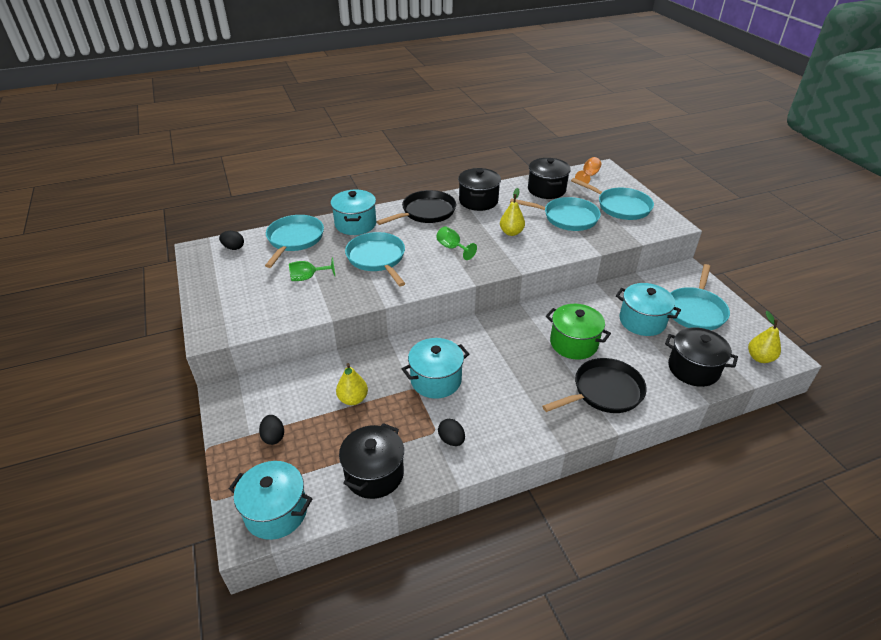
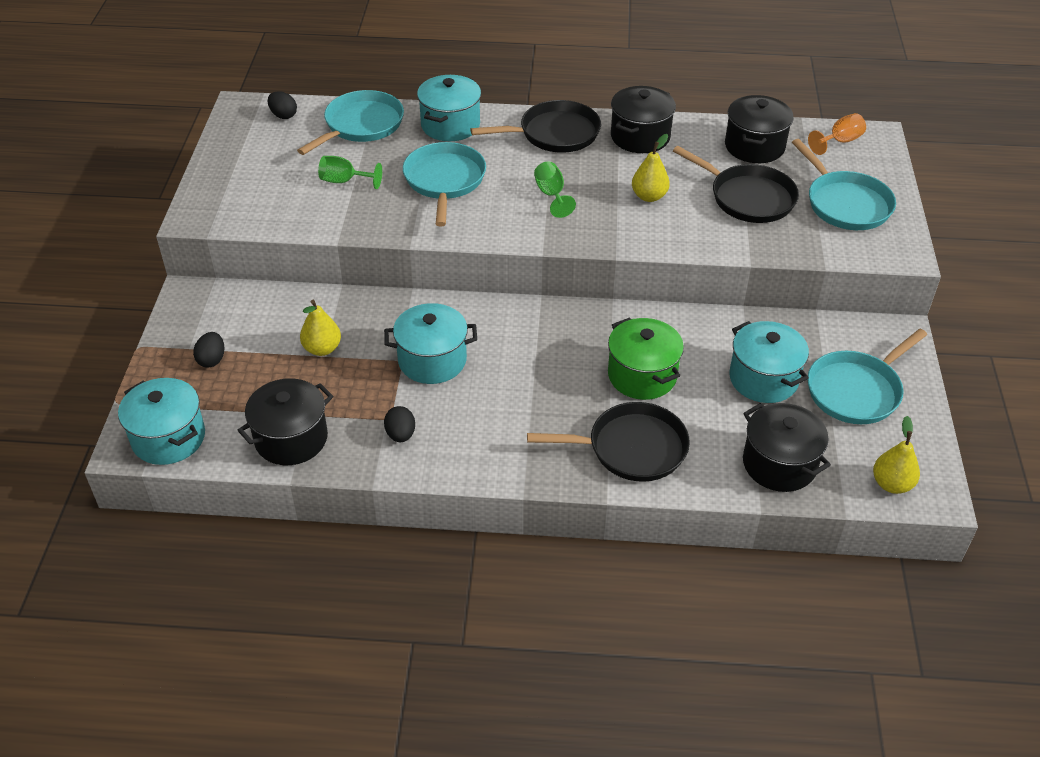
camera: 25 degrees right, 5 degrees up
(567, 218) = (748, 198): turquoise pan -> black pan

